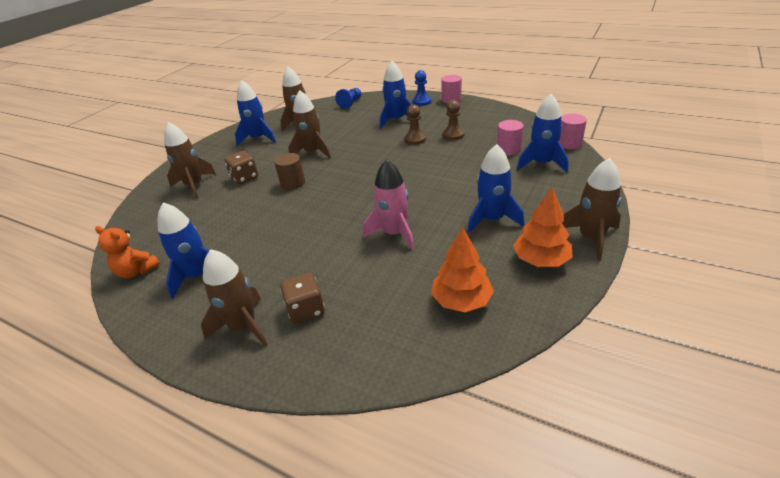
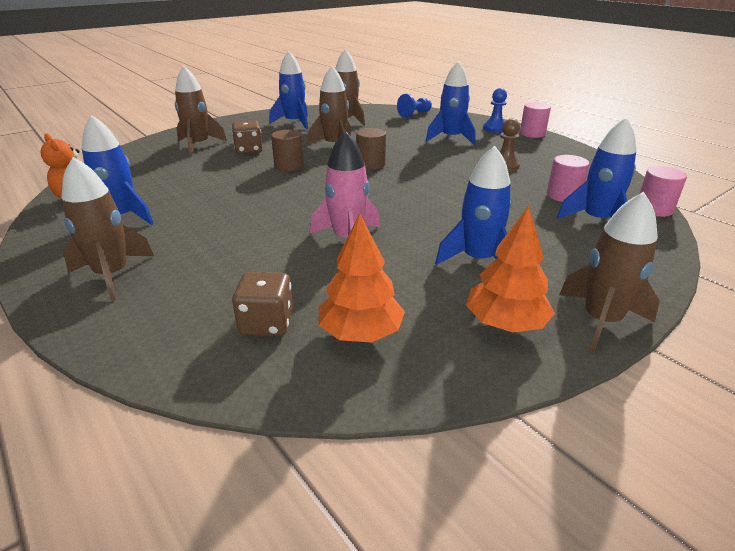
camera: 20 degrees right, 5 degrees down
(306, 310) = (184, 281): brown dice -> brown dice (267, 323)
(356, 162) = (371, 164): none -> brown cylinder
(415, 139) = (455, 159): brown pawn -> none

